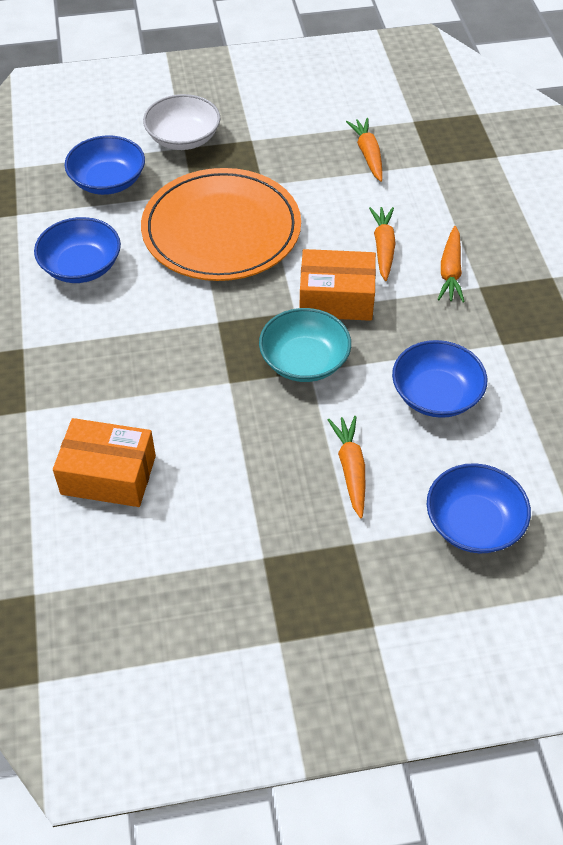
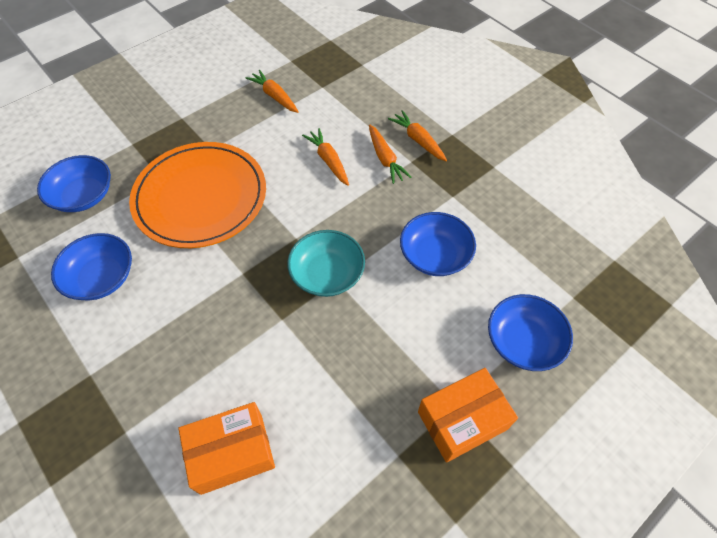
camera: 30 degrees left, 5 degrees up
(183, 138) = (127, 136): white bowl -> none
(336, 298) = (320, 214): orange box -> orange box (462, 420)
(351, 469) = (415, 344): orange carrot -> orange carrot (418, 140)

